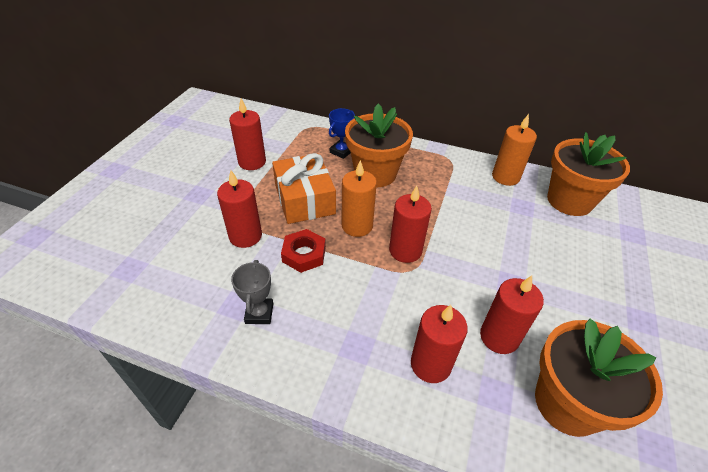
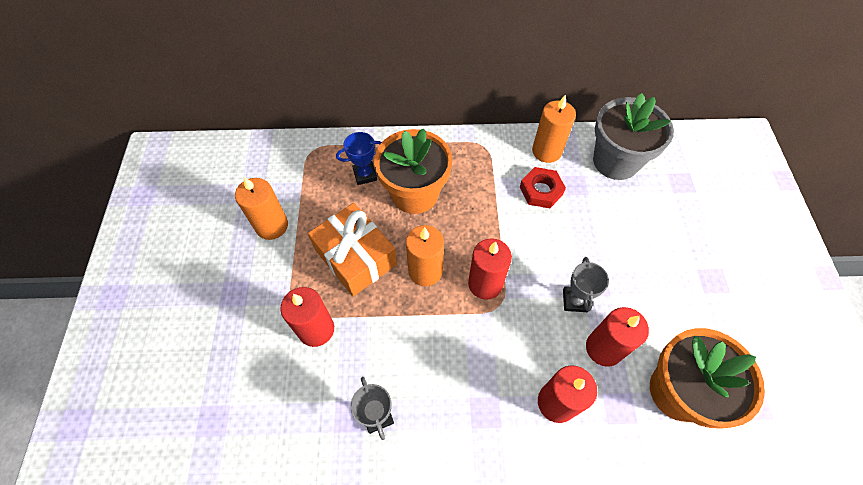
camera: 20 degrees left, 15 degrees up
(252, 162) = (272, 226): red candle -> orange candle
(304, 254) = (388, 328): red nut -> red nut (541, 190)
(341, 151) = (365, 175): blue trophy -> blue trophy turned 60 degrees clockwise
(485, 289) = (575, 300): none -> grey trophy
(569, 201) = (615, 161): orange flower pot -> grey flower pot

